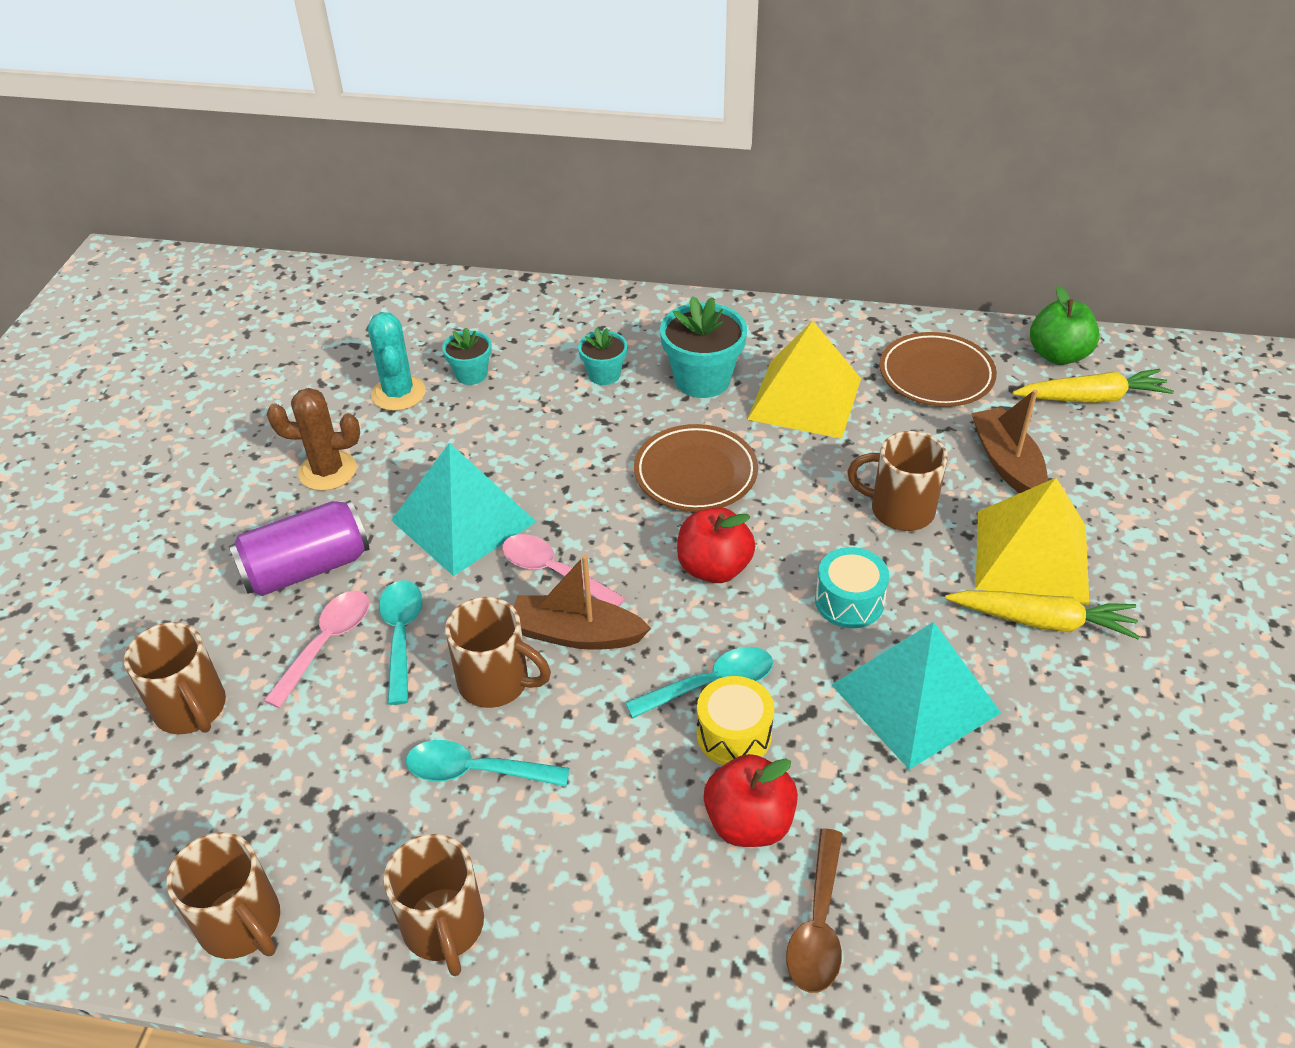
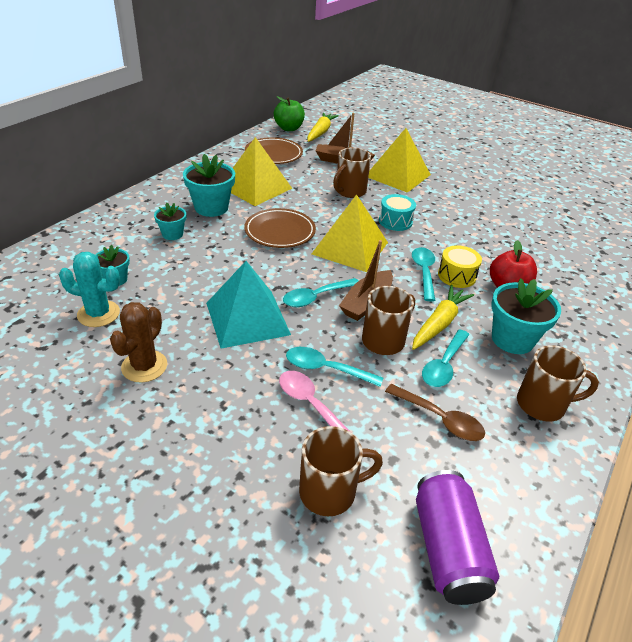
camera: 70 degrees left, 5 degrees down
(242, 924) = (521, 497): brown mug -> none
(306, 568) = (234, 399): purple can -> purple can (448, 549)
(553, 572) = (316, 297): pink spoon -> turquoise spoon
(593, 856) = (512, 339): none -> turquoise flower pot
(714, 568) = (350, 248): red apple -> yellow pyramid
(818, 925) = (565, 288): brown spoon -> brown spoon (440, 419)
(915, 699) = (458, 226): turquoise pyramid -> none
(1042, 621) = (433, 186): yellow carrot -> yellow carrot (439, 323)

